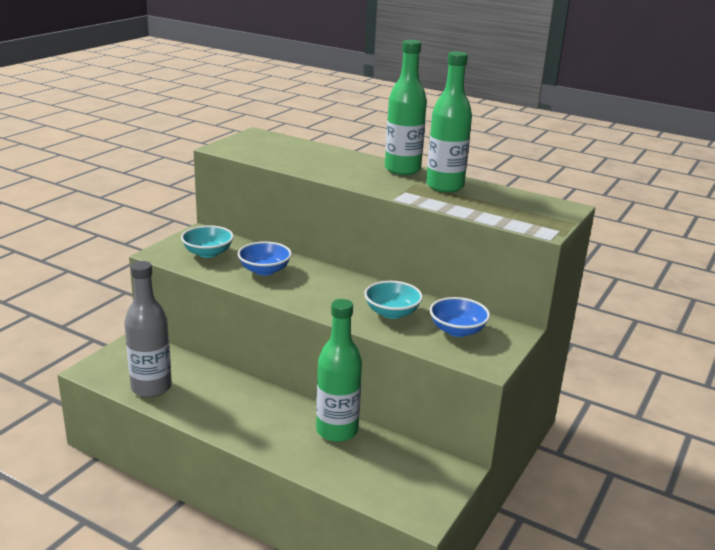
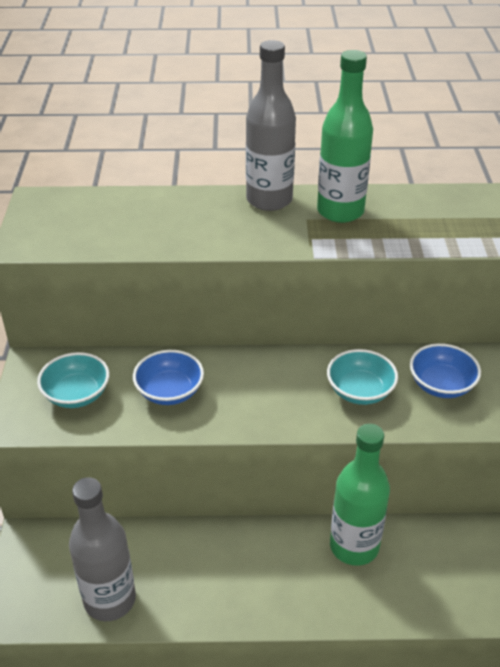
camera: 30 degrees left, 15 degrees up
(402, 169) = (269, 200): green bottle -> grey bottle

